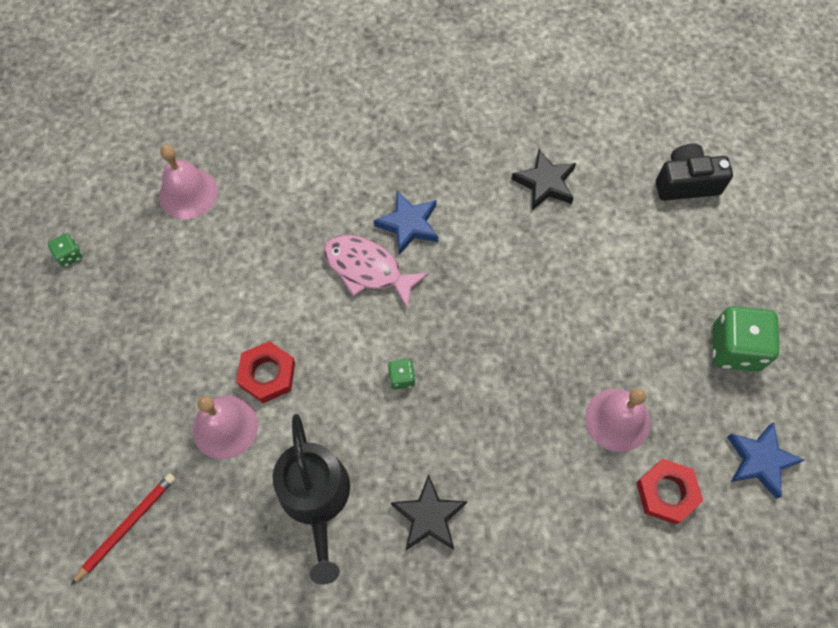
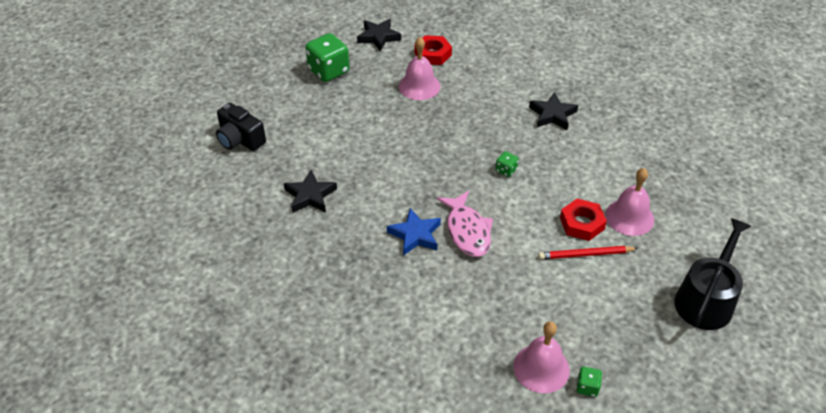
camera: 135 degrees left, 20 degrees down
(70, 255) = (666, 391): green dice -> green dice (587, 387)
(127, 527) = (724, 212): red pencil -> red pencil (585, 254)
(316, 498) = (604, 156): black watering can -> black watering can (706, 299)
(760, 460) = (378, 37): blue star -> black star

